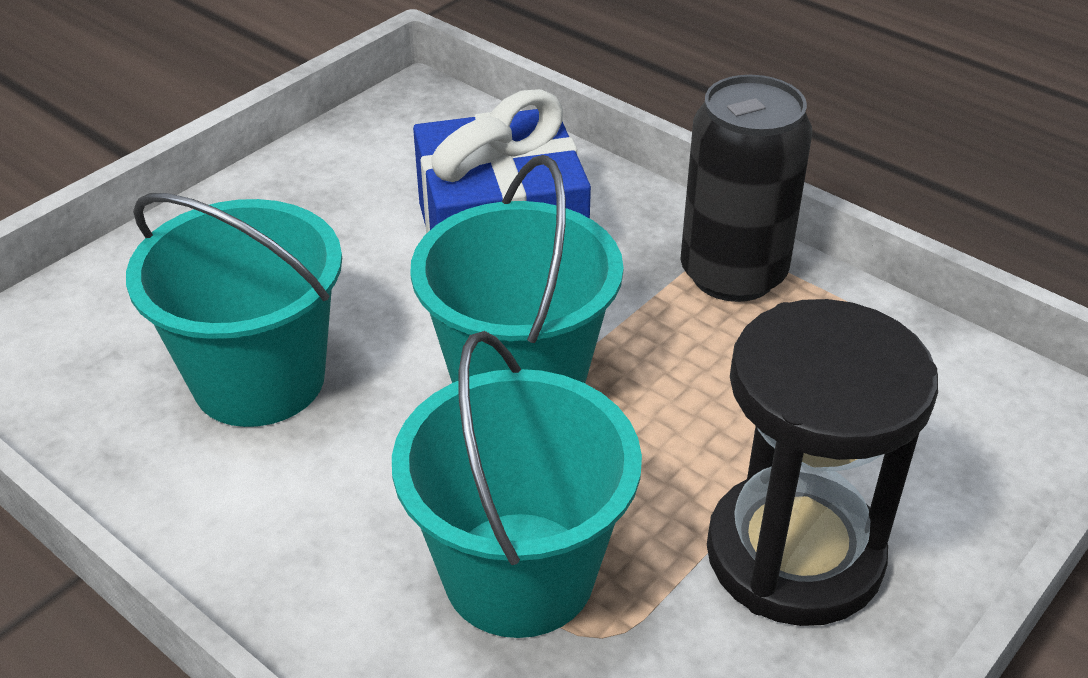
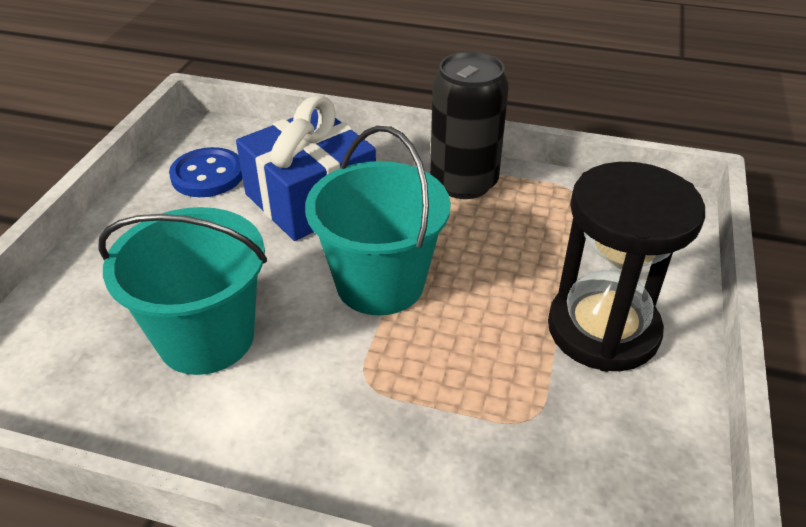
camera: 25 degrees left, 0 degrees up
(388, 164) = (207, 175): none -> blue button
(519, 574) = (457, 400): turquoise bucket -> none

